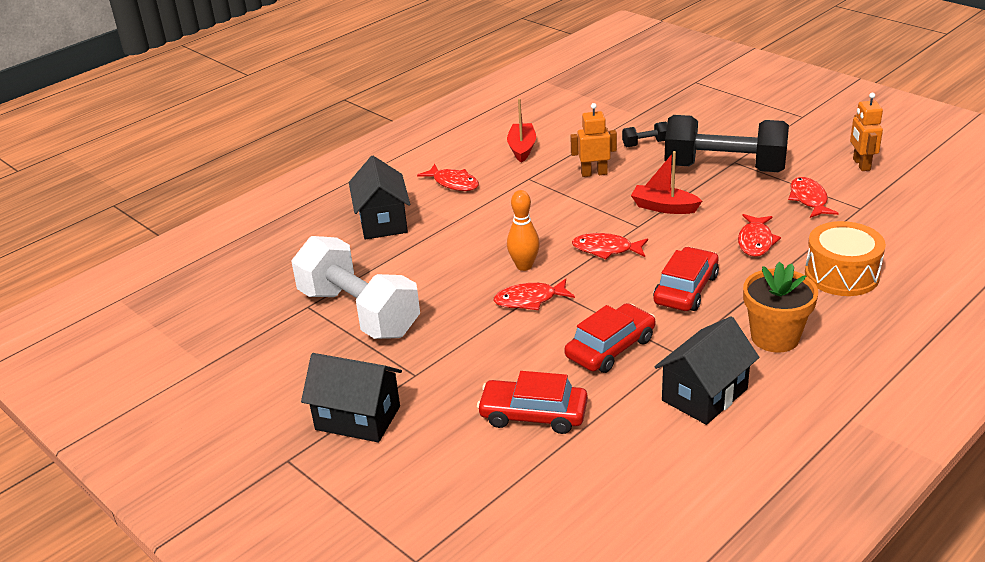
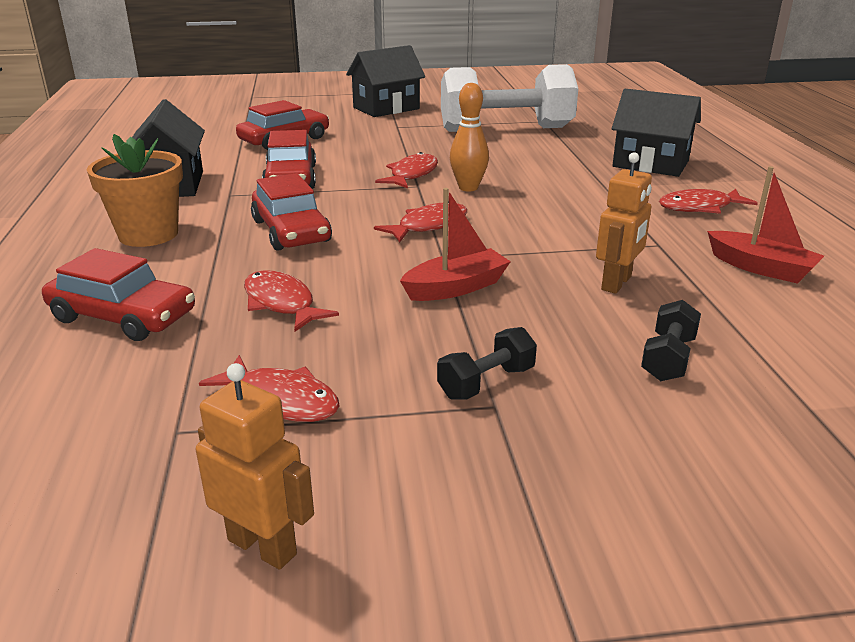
camera: 125 degrees right, 5 degrees down
(724, 168) = (486, 382): black dumbbell -> black dumbbell, size x0.40
(841, 274) = (123, 316): orange drum -> red car

